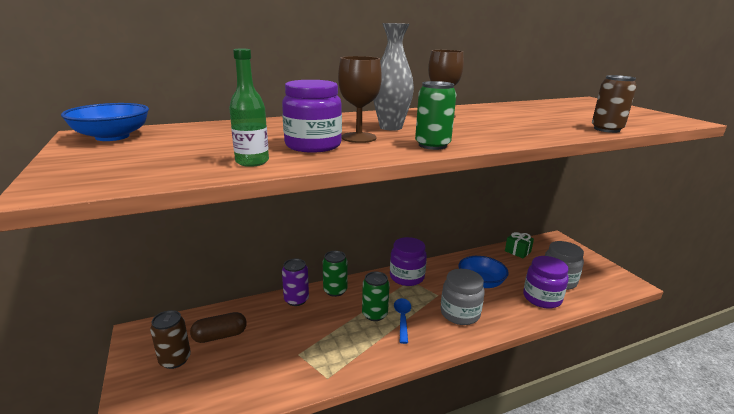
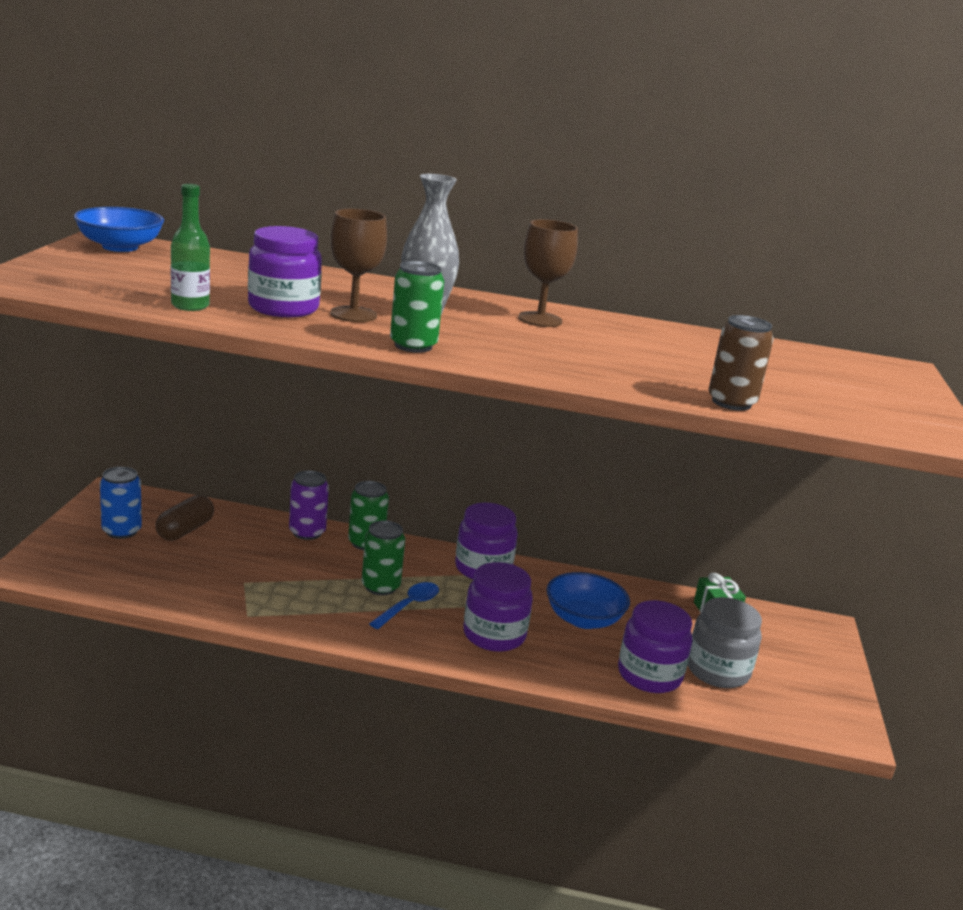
camera: 30 degrees right, 0 degrees up
(175, 359) = (121, 531): brown can -> blue can
(220, 336) = (185, 530): brown capsule -> brown capsule turned 75 degrees counterclockwise
(460, 313) = (494, 635): grey jar -> purple jar

